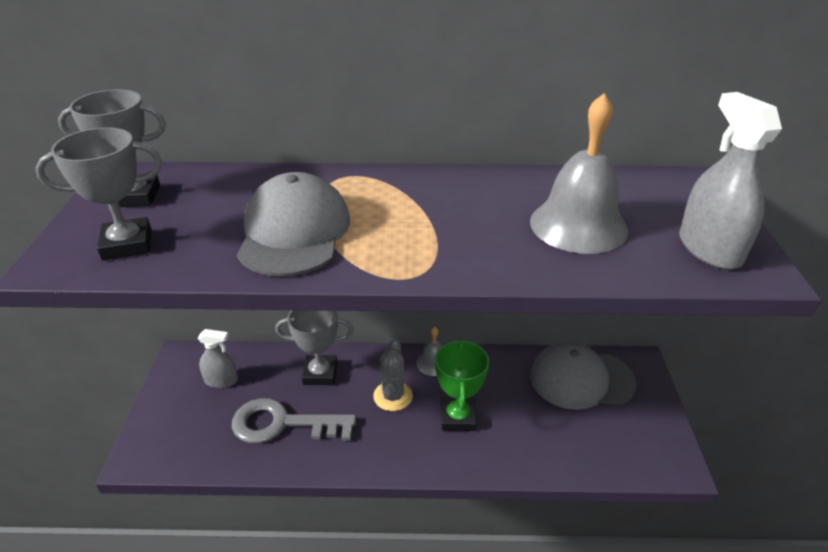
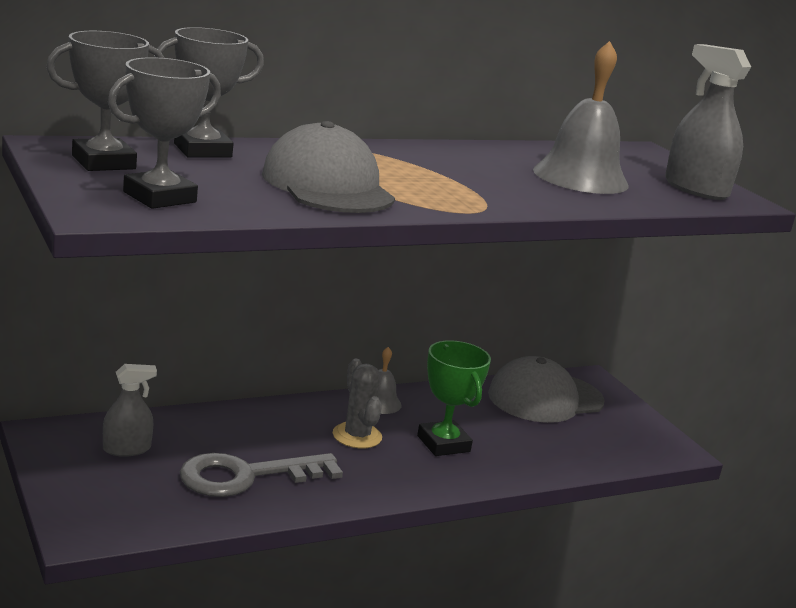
camera: 30 degrees left, 15 degrees down
(320, 373) = (252, 427): grey trophy -> grey trophy (202, 150)

